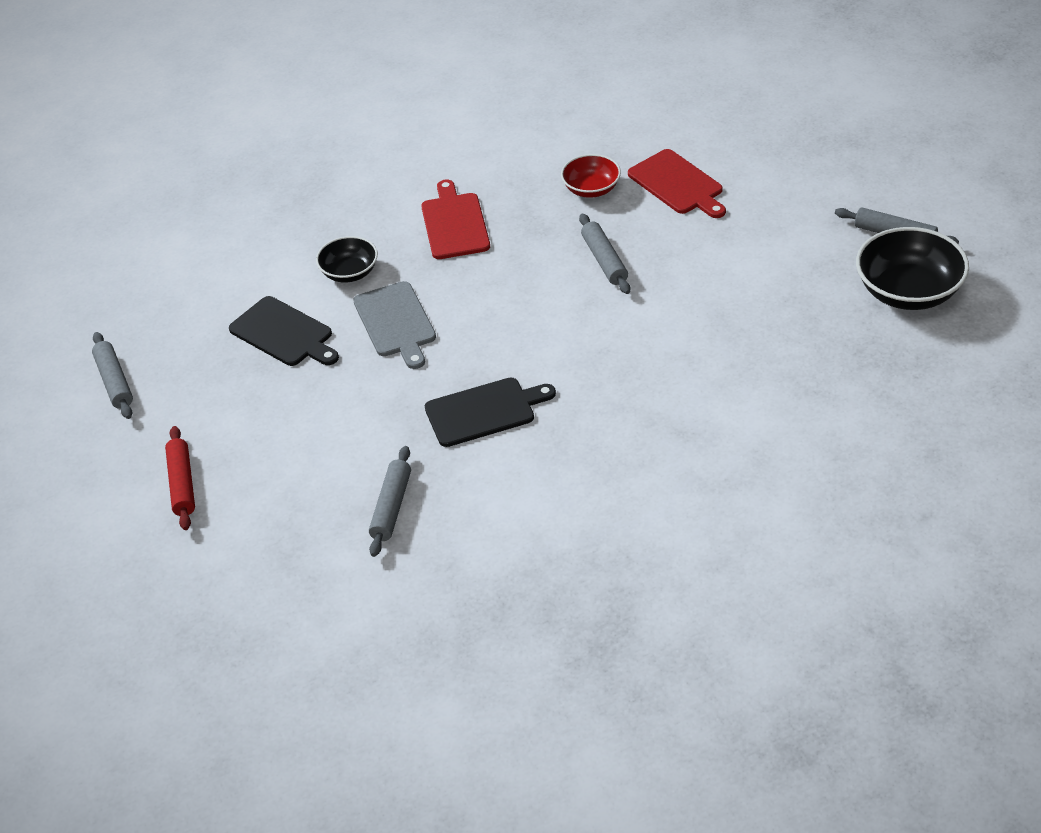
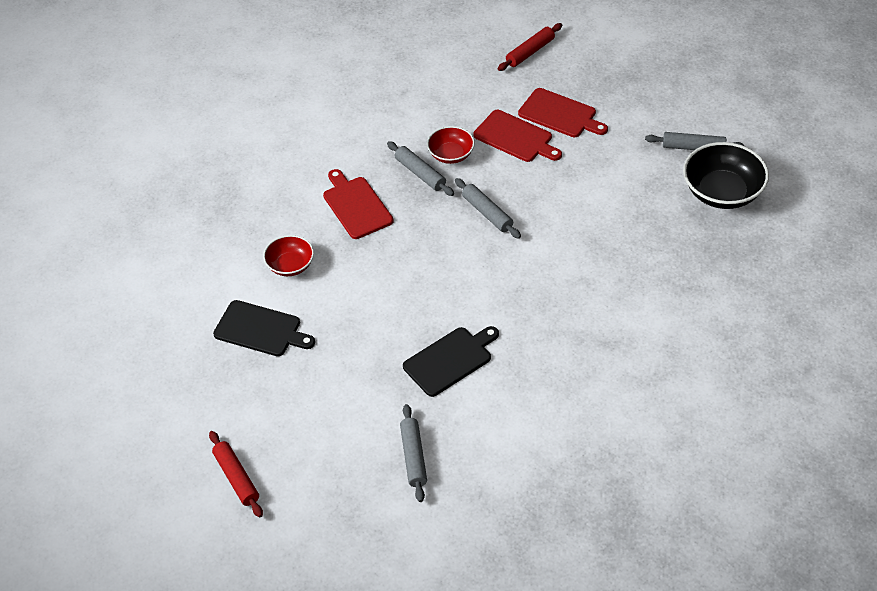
camera: 20 degrees left, 5 degrees up
(114, 381) = (138, 403): grey rolling pin -> grey rolling pin (420, 173)
(349, 272) = (290, 265): black bowl -> red bowl
(396, 323) = (347, 300): grey cutting board -> none
(740, 94) = (530, 52): none -> red rolling pin
(744, 168) = (560, 114): none -> red cutting board

